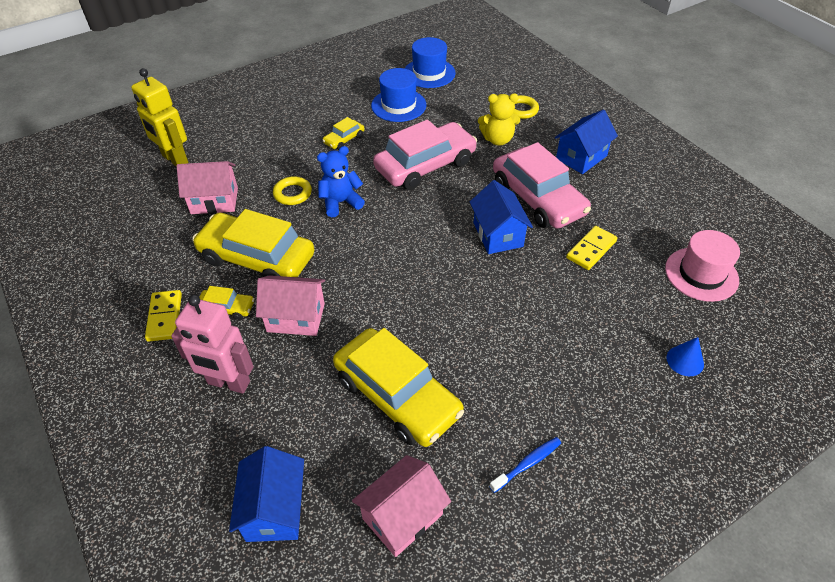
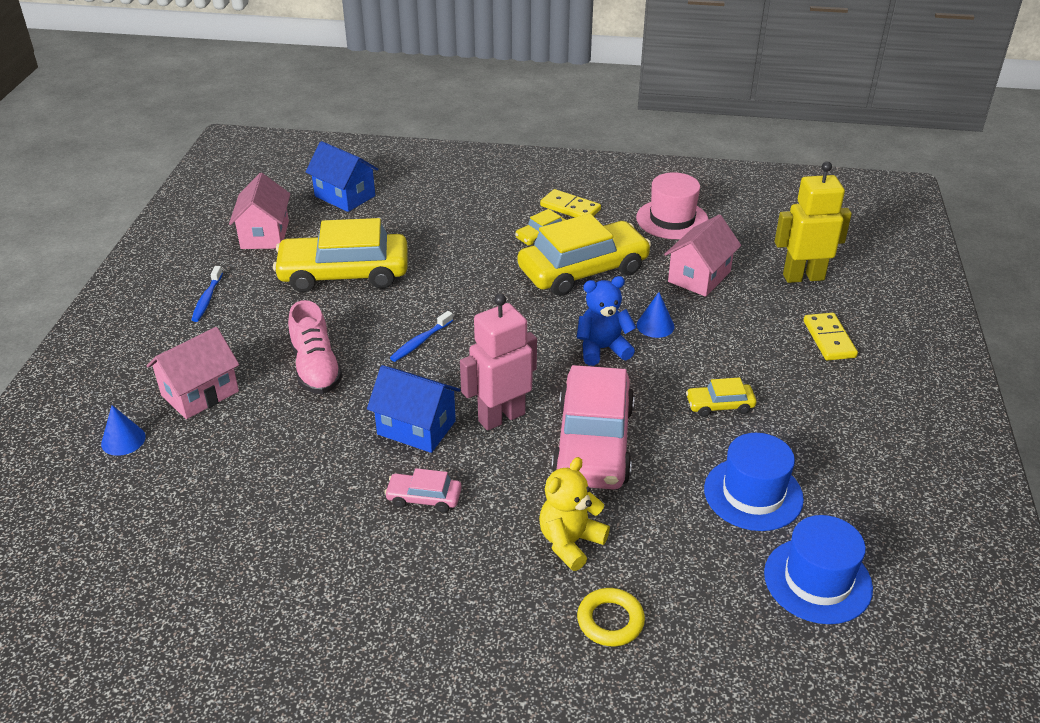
camera: 130 degrees right, 10 degrees down
(228, 383) = (465, 212): pink robot -> pink robot (501, 417)
(292, 193) = (655, 325): yellow ring -> blue cone
(296, 317) = (485, 262): pink house -> pink house (200, 393)
(340, 202) = (602, 349): blue teddy bear -> blue teddy bear turned 120 degrees counterclockwise
(344, 139) = (719, 405): yellow car -> yellow car turned 90 degrees counterclockwise
(425, 287) = (420, 342): none -> blue toothbrush
(511, 320) = (316, 368): none -> pink shoe
(537, 198) = (424, 498): pink car -> pink car, size x0.45
(581, 157) = (437, 601): blue house -> none
(591, 249) = (303, 481): yellow domino -> yellow domino (829, 339)
(701, 274) = (155, 541): pink hat -> pink hat (672, 219)

